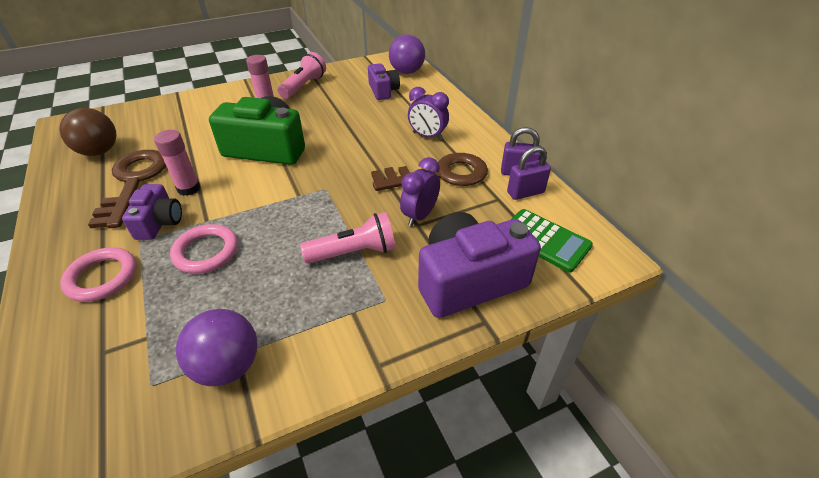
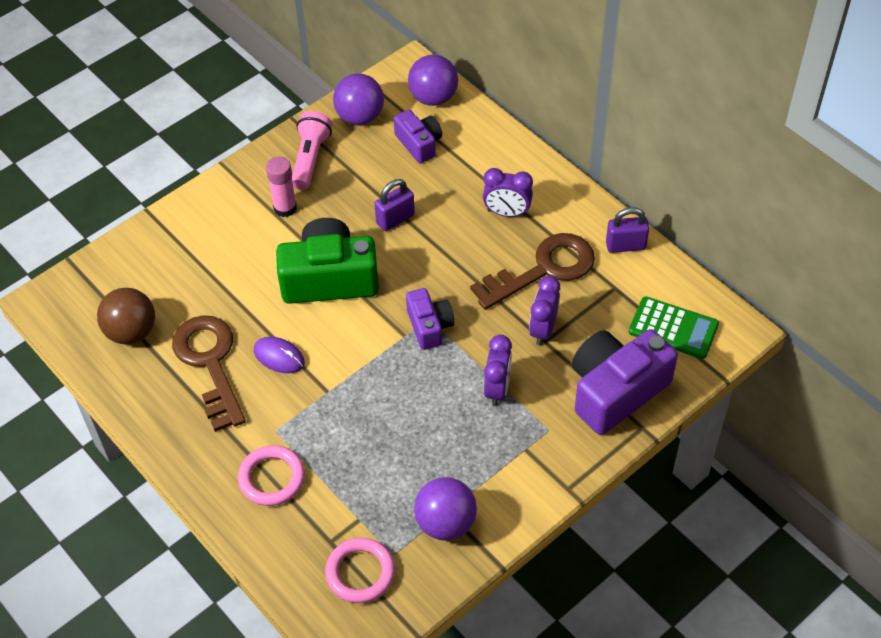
camera: 15 degrees left, 10 degrees up
(159, 222) = (280, 406): purple camera -> purple camera (429, 326)
(189, 188) = (279, 357): pink glue stick -> purple mouse
(206, 252) = (353, 426): pink ring -> pink ring (360, 572)
(351, 73) = (360, 116): none -> purple ball
(354, 252) = (497, 389): pink flashlight -> purple clock
(525, 192) = (640, 272): purple padlock -> purple padlock (395, 219)

